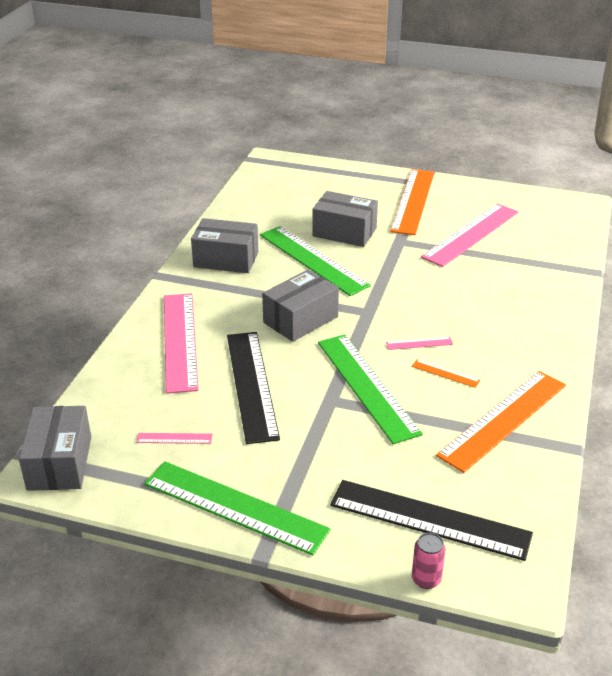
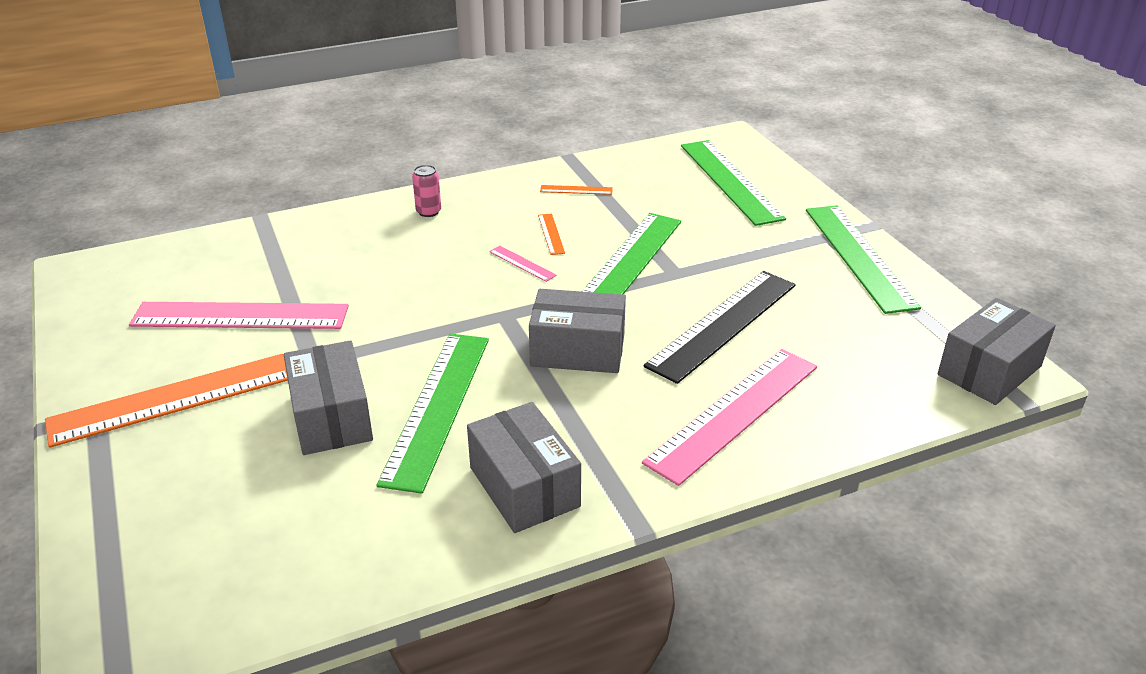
camera: 130 degrees left, 0 degrees up
(174, 438) = (854, 326): pink ruler -> none
(426, 579) = (780, 165): pink can -> pink can (428, 212)
(429, 519) = (730, 181): black ruler -> green ruler
(503, 419) = (576, 190): orange ruler -> orange ruler, size x0.41

